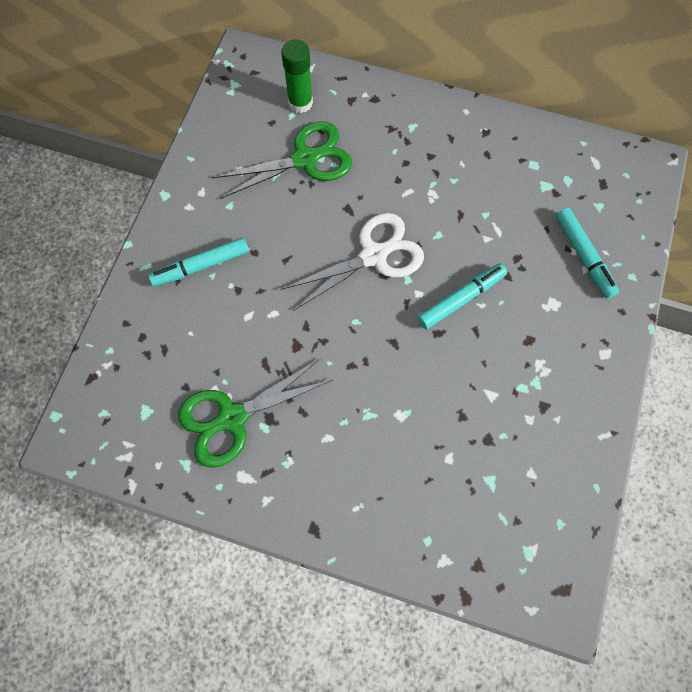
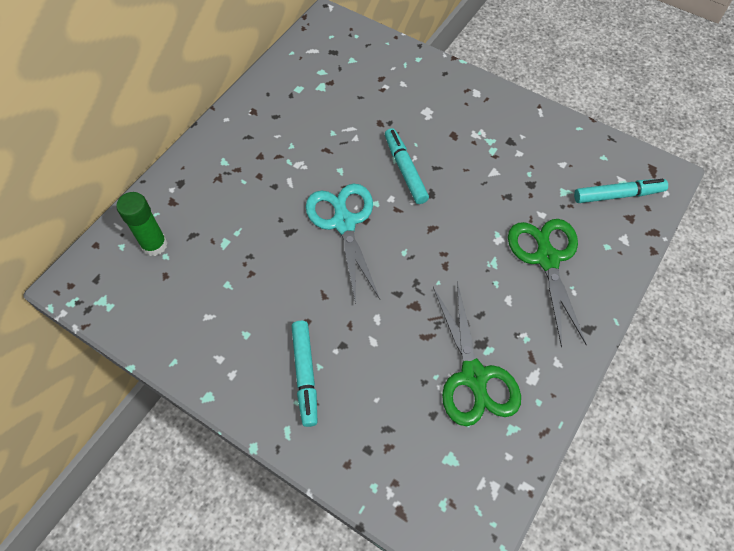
camera: 75 degrees left, 10 degrees down
(305, 159) = (221, 255): green scissors -> green scissors (547, 259)
(373, 256) = (344, 223): white scissors -> turquoise scissors
(583, 256) = (392, 81): turquoise marker -> turquoise marker (618, 195)

